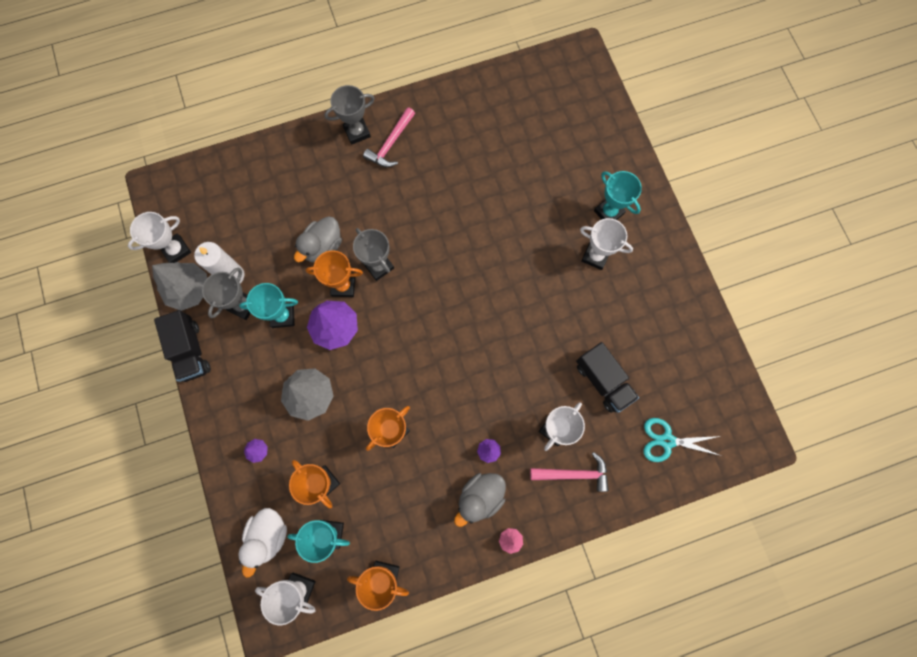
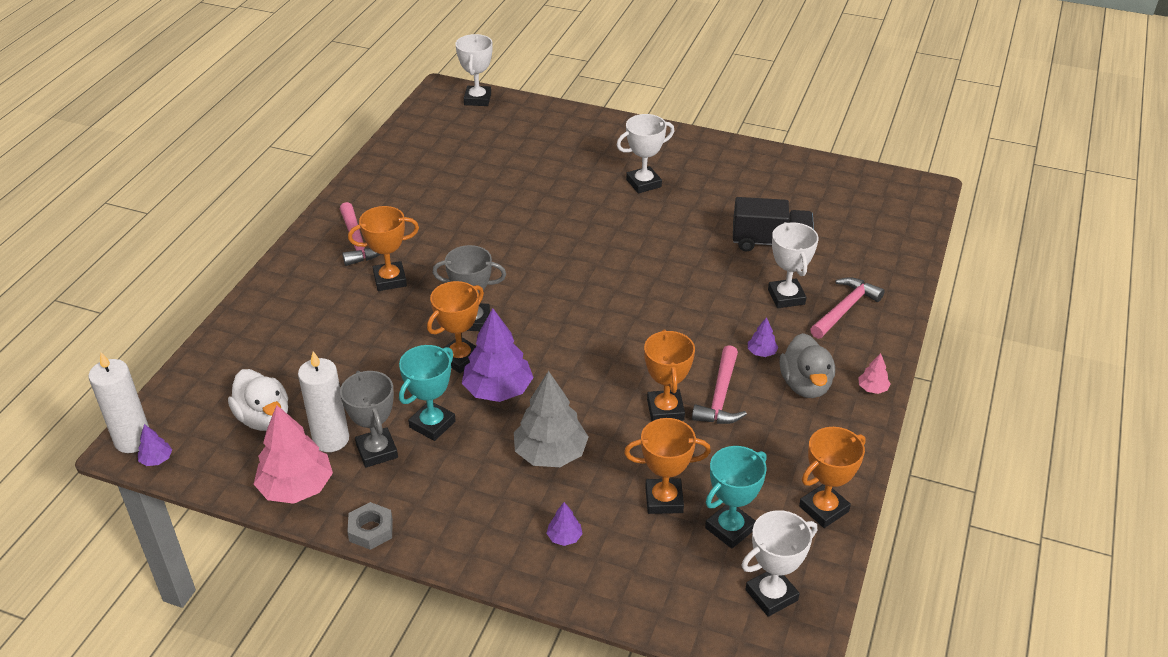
camera: 50 degrees left, 35 degrees down
(155, 207) = (156, 459): none -> purple tree
(158, 183) = (133, 440): none -> white candle
(176, 250) = (233, 471): white trophy -> white trophy (477, 99)
(189, 289) = (296, 487): grey tree -> pink tree
(190, 351) = (371, 530): black truck -> grey nut
(268, 535) = (678, 587): white duck -> white duck (264, 418)
(323, 247) = (397, 349): grey duck -> none
(357, 132) = (311, 257): grey trophy -> none
(374, 191) = (390, 280): none -> orange trophy
(430, 454) = (720, 396): none -> pink hammer
(608, 212) = (612, 154): turquoise trophy -> none
(667, 440) = (869, 236): turquoise scissors -> none

